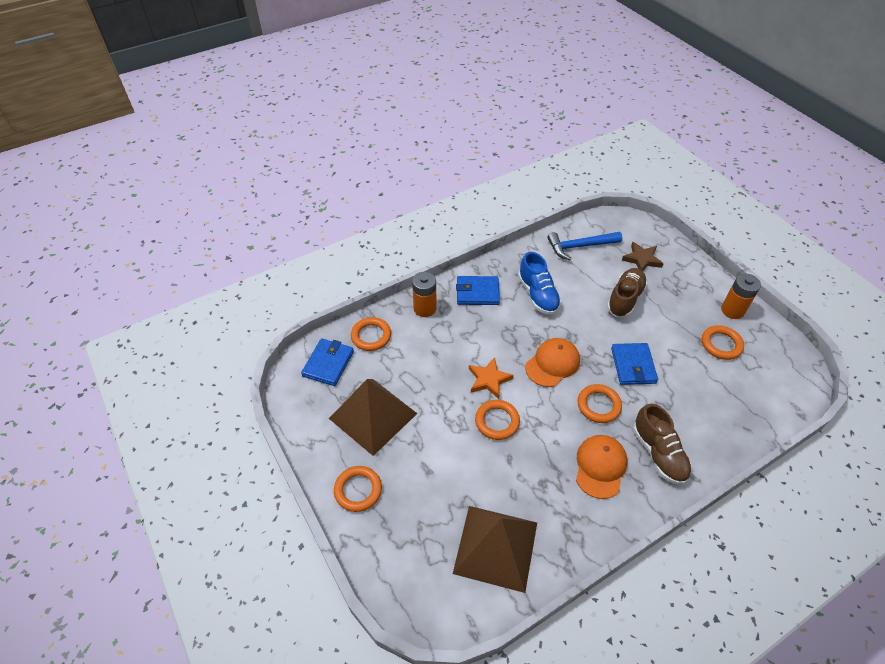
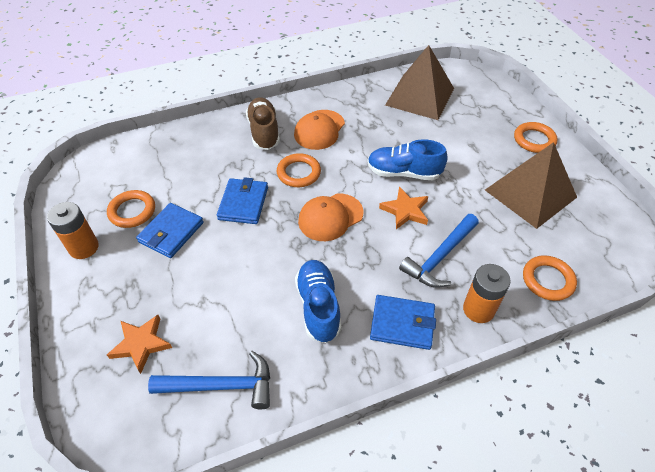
camera: 170 degrees left, 0 degrees up
(328, 364) = (594, 252): blue wallet -> blue wallet (171, 232)
(455, 342) = (440, 257): none -> blue hammer
(497, 421) = (403, 173): orange ring -> blue shoe
(625, 299) = (205, 283): brown shoe -> none
(642, 259) = (141, 344): brown star -> orange star

